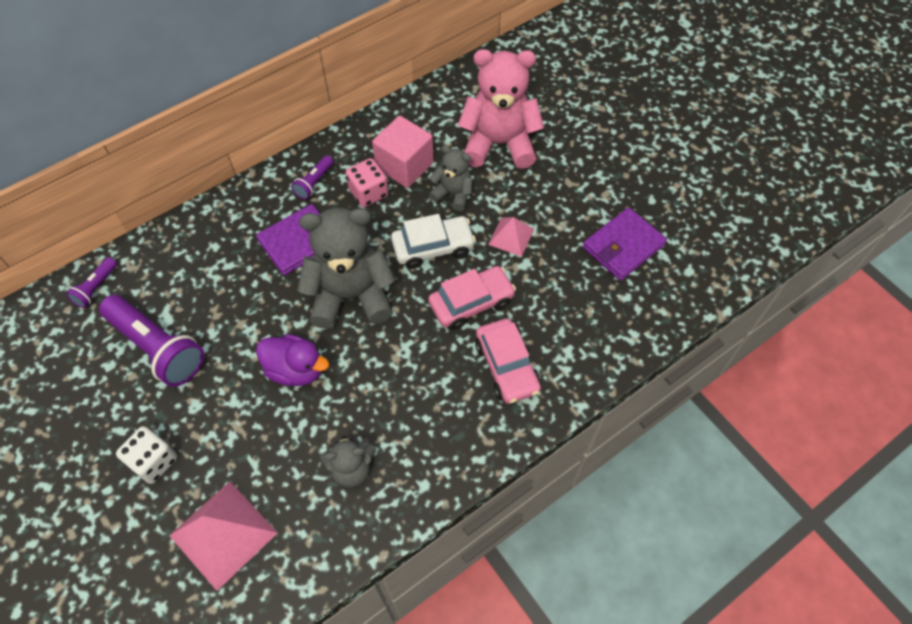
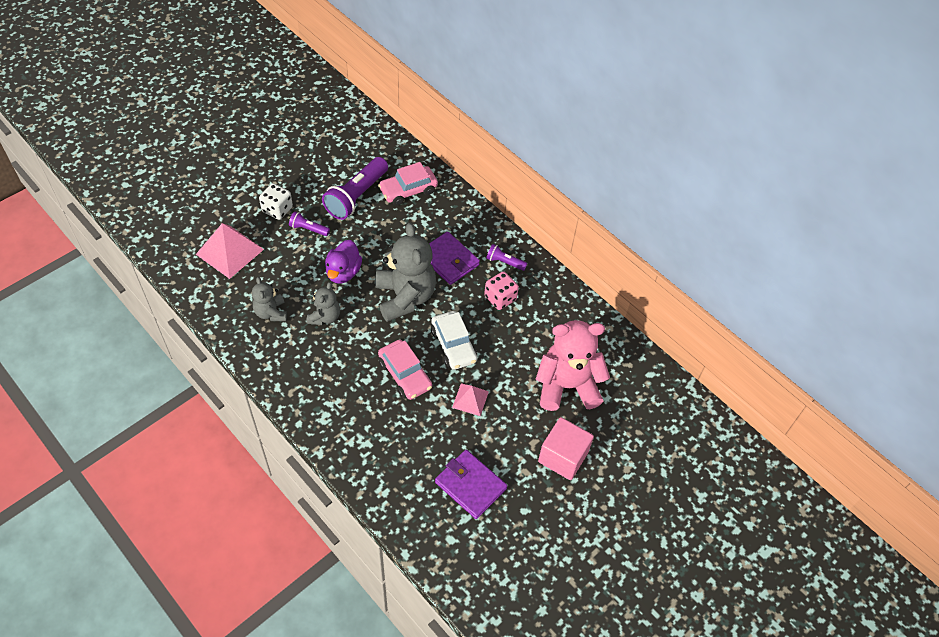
camera: 80 degrees right, 5 degrees down
(96, 288) = (399, 157): purple flashlight -> purple flashlight (308, 229)
(404, 166) = (531, 319): pink cube -> pink cube (563, 457)
(453, 194) = (507, 355): grey teddy bear -> grey teddy bear (325, 317)
(499, 144) = (567, 386): pink teddy bear -> pink teddy bear turned 90 degrees counterclockwise
(507, 366) = (351, 401): pink car -> pink car (408, 190)

